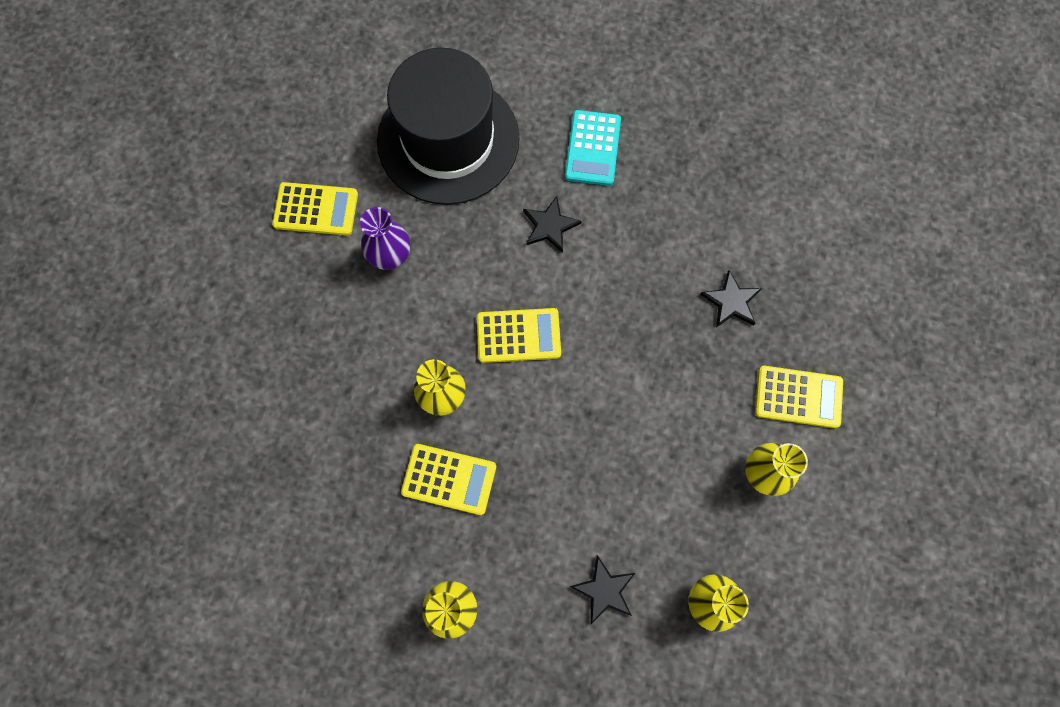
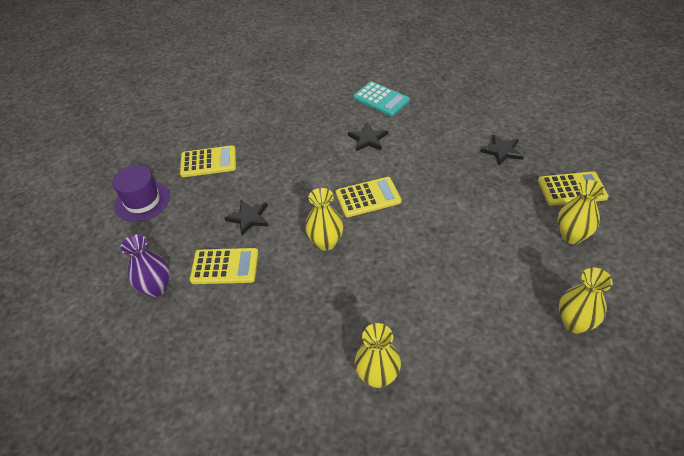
camera: 10 degrees left, 25 degrees down
(215, 259) = (142, 201): none -> purple hat
(390, 257) = (266, 175): purple vase -> purple vase (156, 287)
(448, 140) = (288, 113): black hat -> none
(449, 479) = (346, 290): yellow calculator -> yellow calculator (225, 266)
(592, 148) = (381, 99): turquoise calculator -> turquoise calculator turned 45 degrees counterclockwise
(604, 590) = (492, 334): black star -> black star (249, 218)

